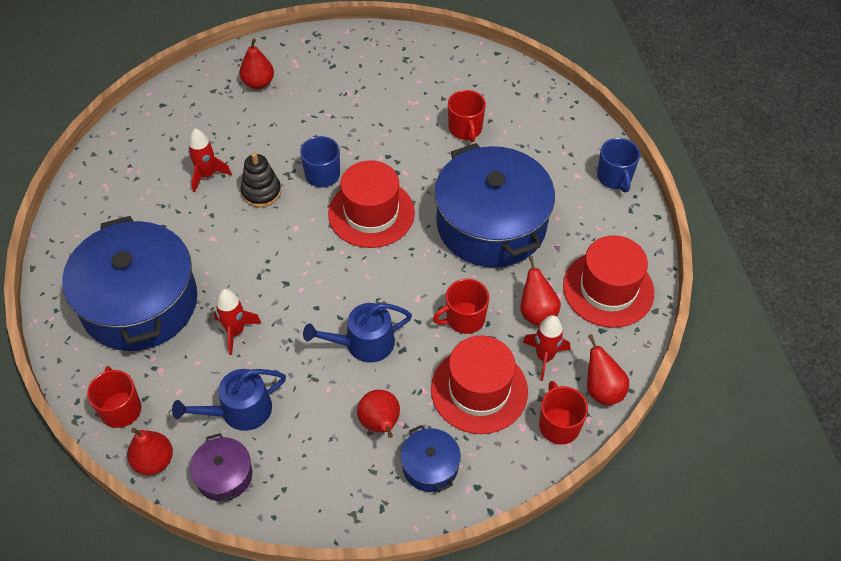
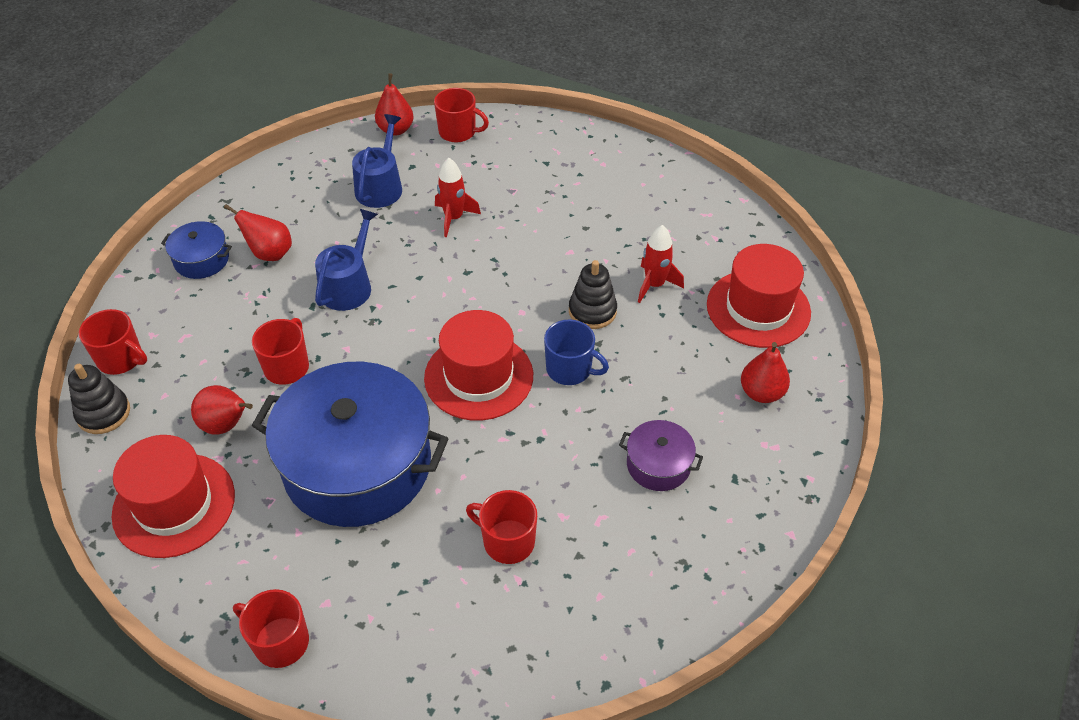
camera: 130 degrees right, 5 degrees down
(139, 303) = (546, 180): blue pot -> none
(224, 475) = (341, 155): purple pot -> purple pot (658, 465)
(479, 390) = (215, 330): red hat -> red hat (758, 308)
(544, 357) = (182, 396): red rocket -> none
(602, 390) = (103, 413): red pear -> black stacking toy
(614, 177) = (280, 642): blue mug -> red mug

